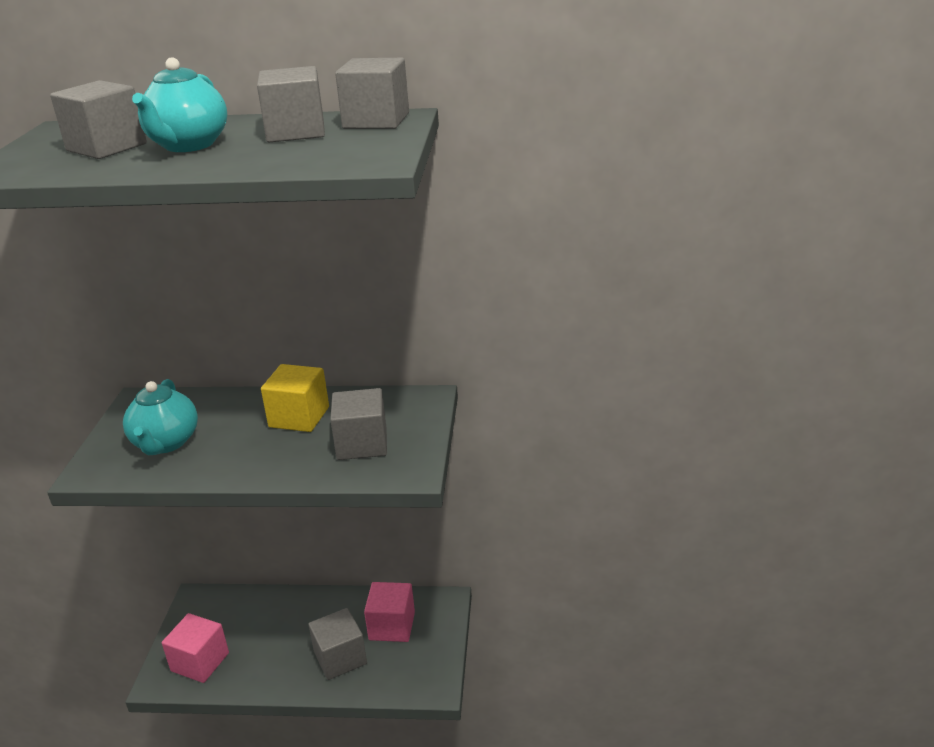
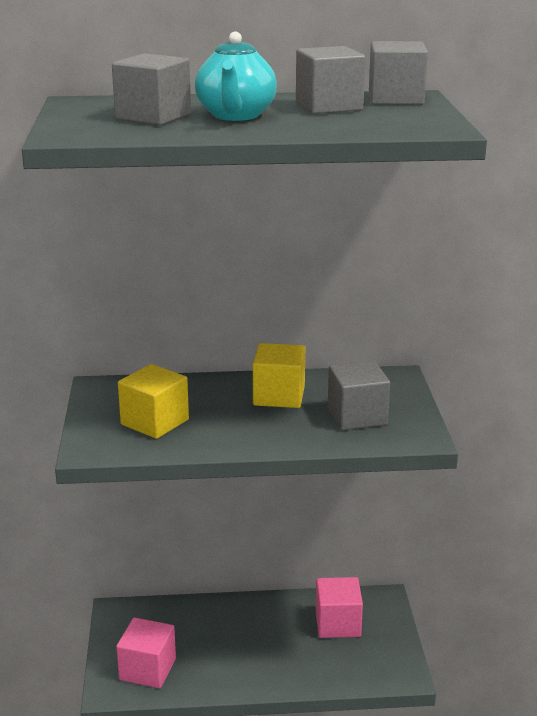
camera: 10 degrees left, 5 degrees down
(166, 443) = (155, 422): turquoise teapot -> yellow cube
(340, 658) = (296, 656): grey cube -> none

